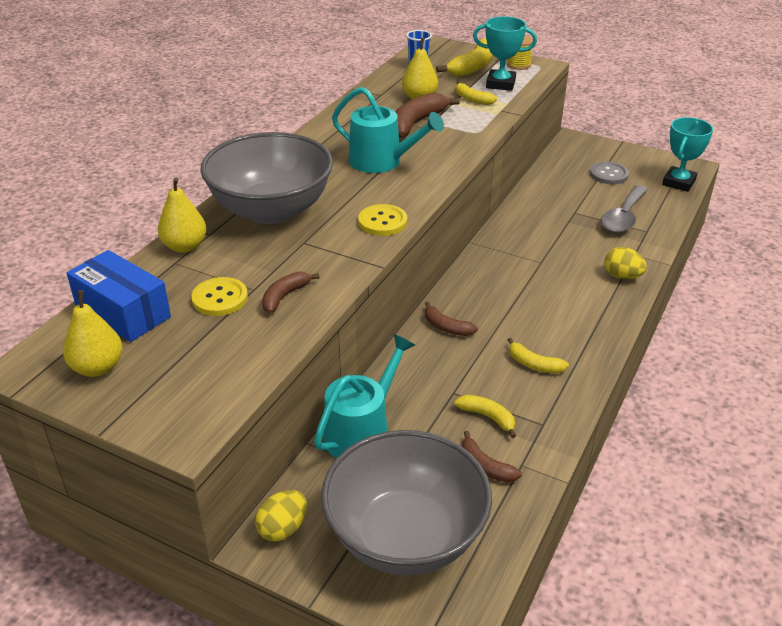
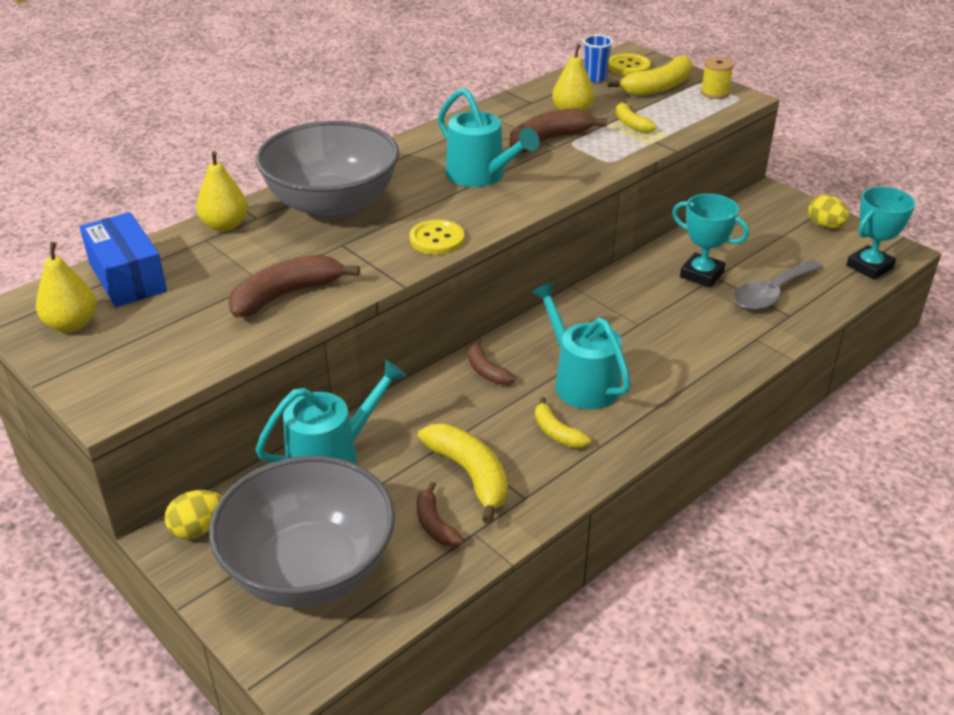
camera: 20 degrees right, 0 degrees up
(220, 298) = (223, 283): yellow button -> yellow button (629, 66)
(284, 296) = (286, 295): brown banana -> brown banana, size x1.71
(488, 417) = (470, 475): yellow banana -> yellow banana, size x1.71
(500, 84) = (677, 111): turquoise trophy -> turquoise trophy (701, 274)
(527, 318) = (581, 382): none -> turquoise watering can
(608, 174) = (787, 241): grey button -> none
(622, 276) = (724, 360): yellow egg -> yellow egg (825, 226)

